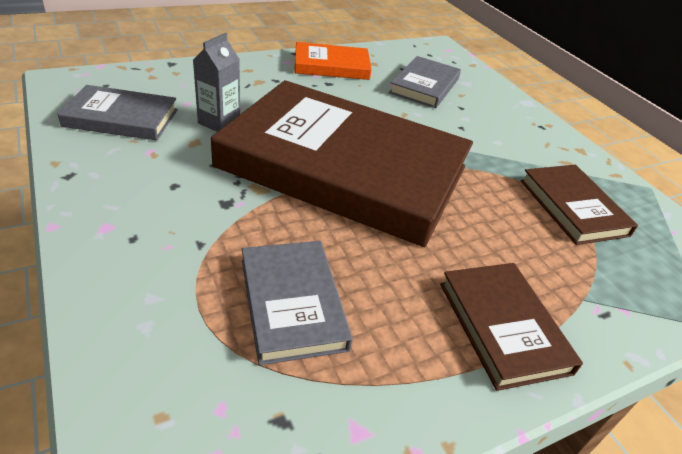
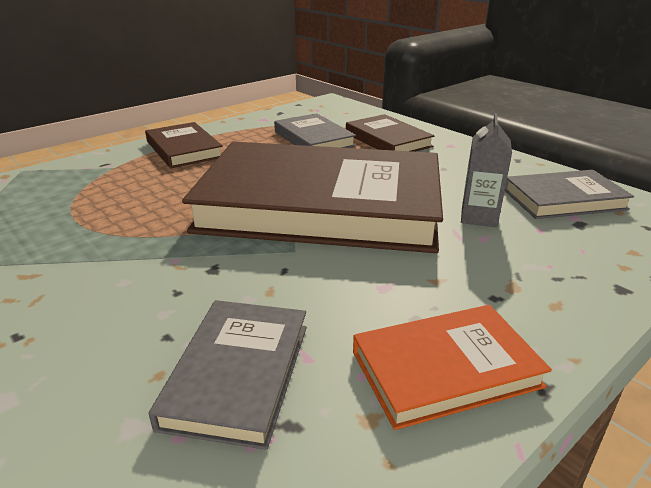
camera: 170 degrees right, 10 degrees down
(573, 207) = (70, 221): brown book -> brown book (387, 140)

